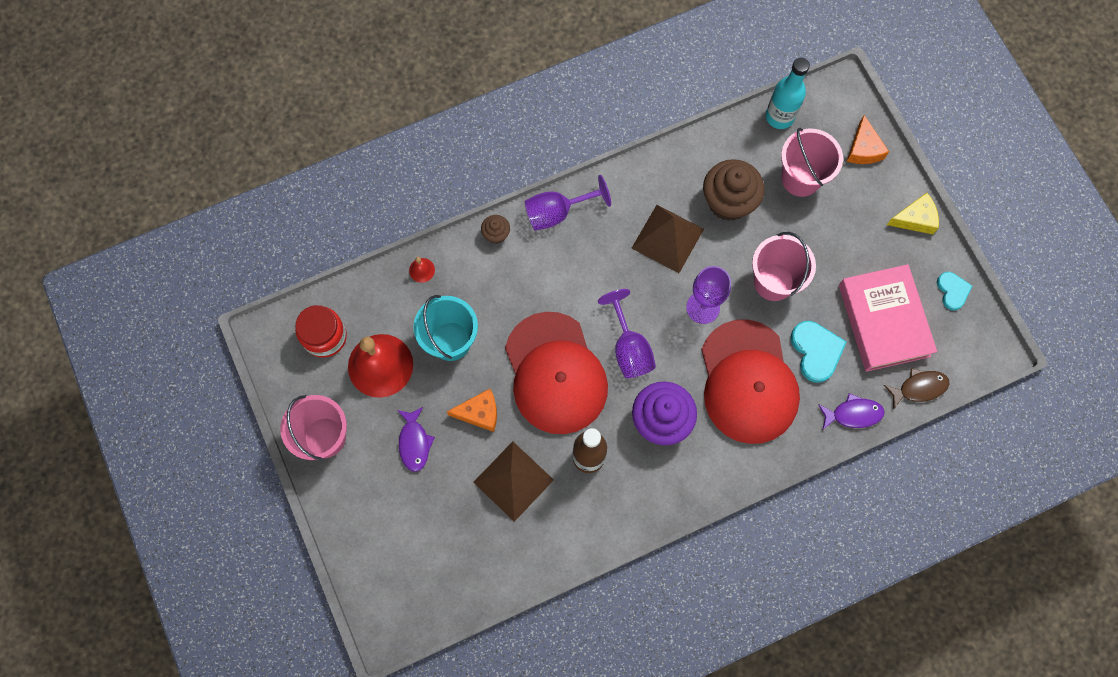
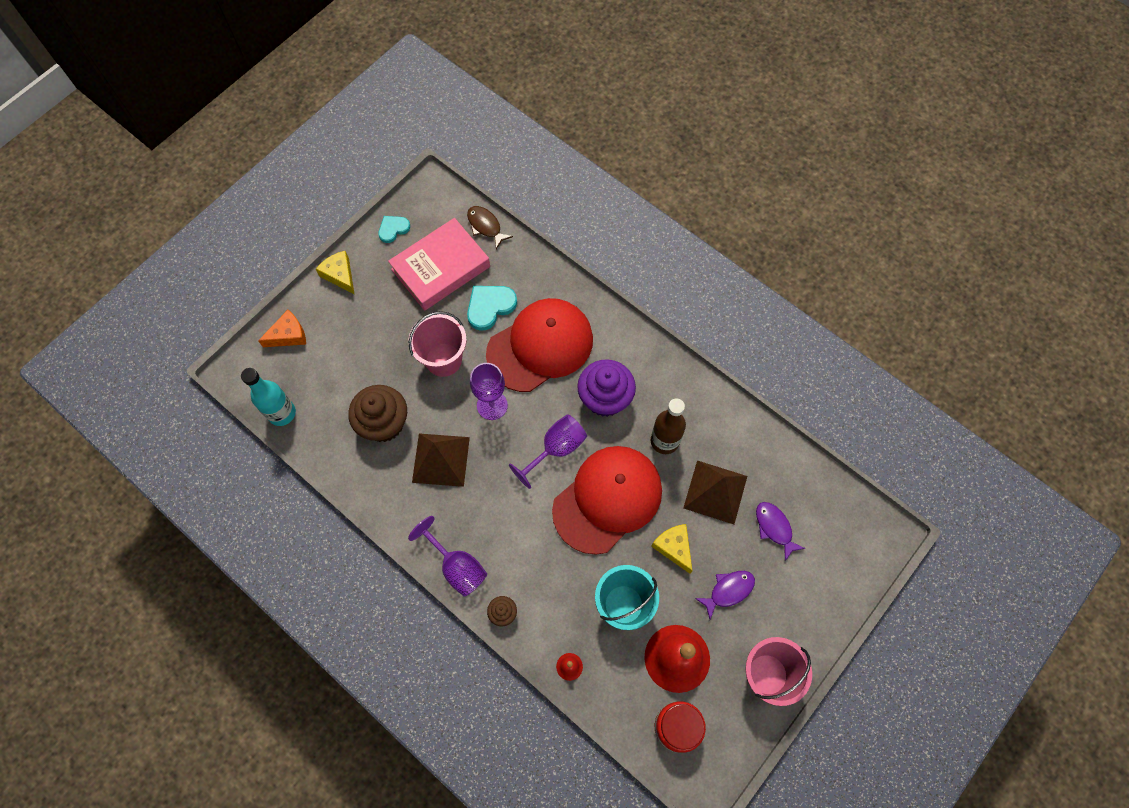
camera: 115 degrees left, 5 degrees down
(479, 413) = (674, 547): orange cheese -> yellow cheese
(800, 178) = (337, 374): pink bucket -> none
(853, 414) = (529, 263): purple fish -> purple fish (774, 528)

